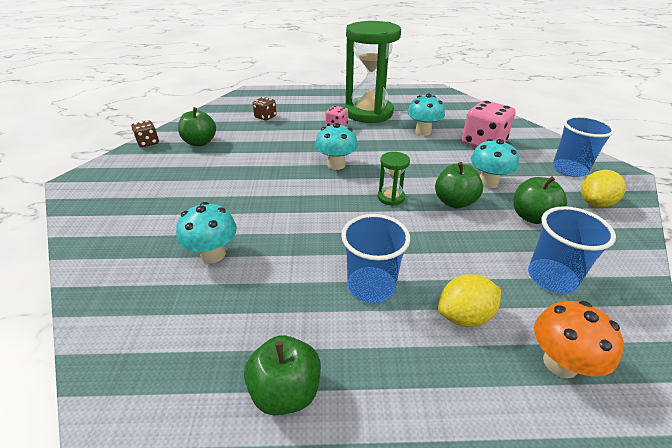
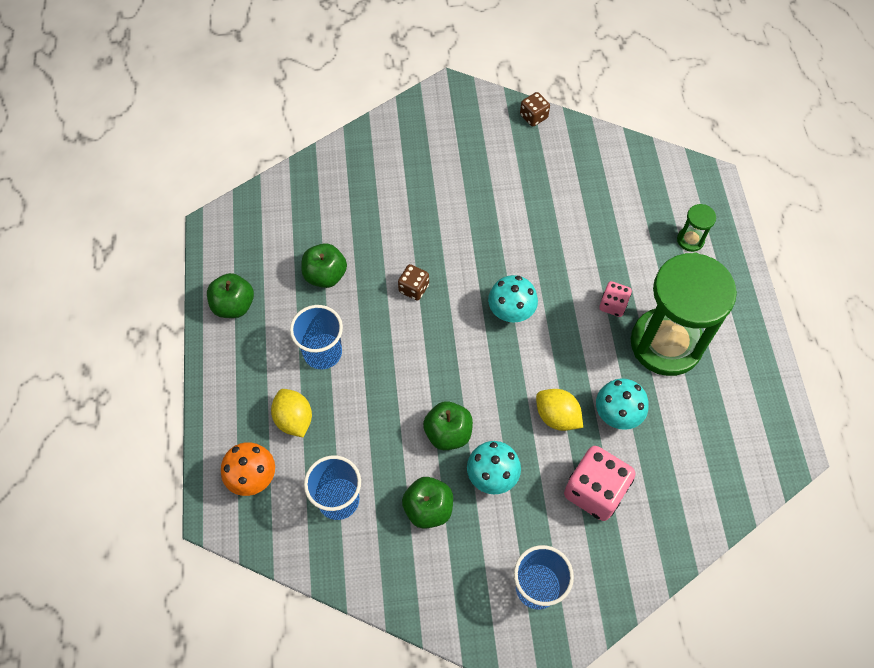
camera: 85 degrees right, 25 degrees up
(200, 142) = (542, 165): green apple -> green apple (325, 275)
(213, 254) = (354, 232): turquoise mushroom -> none
(265, 117) = (625, 217): brown dice -> brown dice (414, 288)
(391, 197) = (450, 369): green hourglass -> green hourglass (690, 240)
(595, 203) = (461, 589): yellow lemon -> yellow lemon (557, 416)

